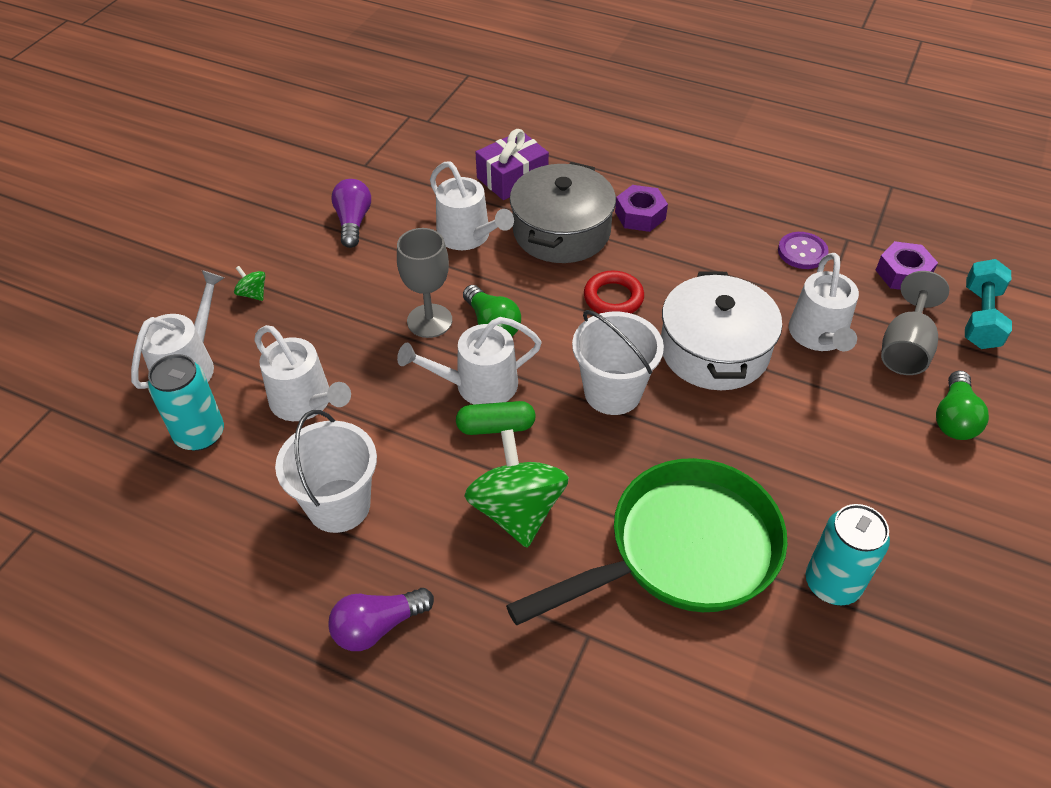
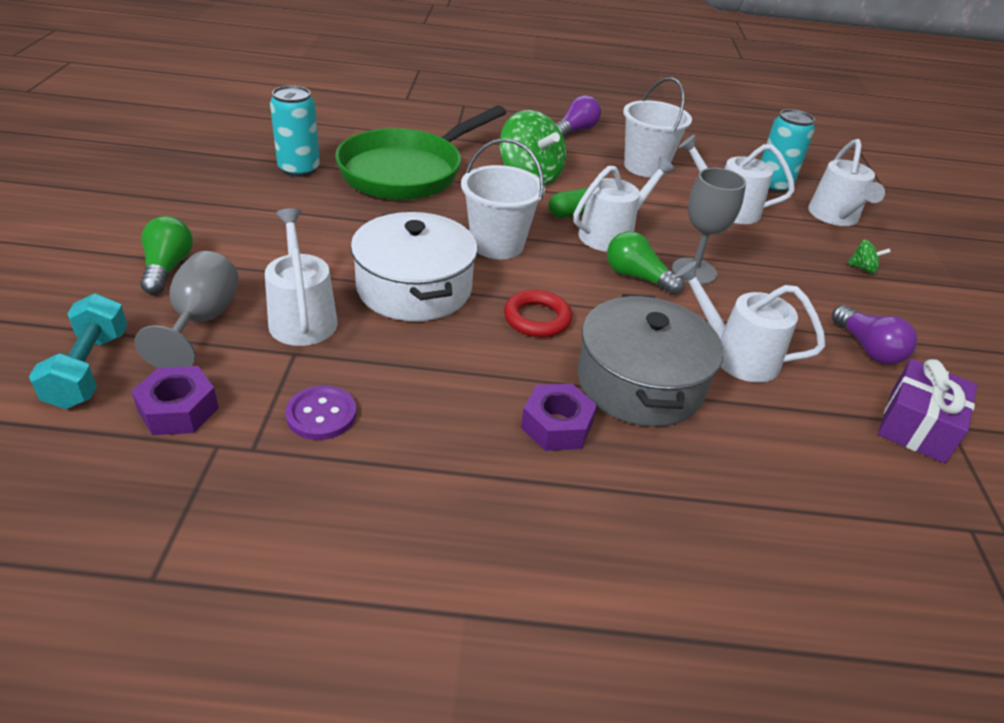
camera: 155 degrees right, 10 degrees down
(512, 178) = (758, 448): purple gift -> purple gift (917, 425)

